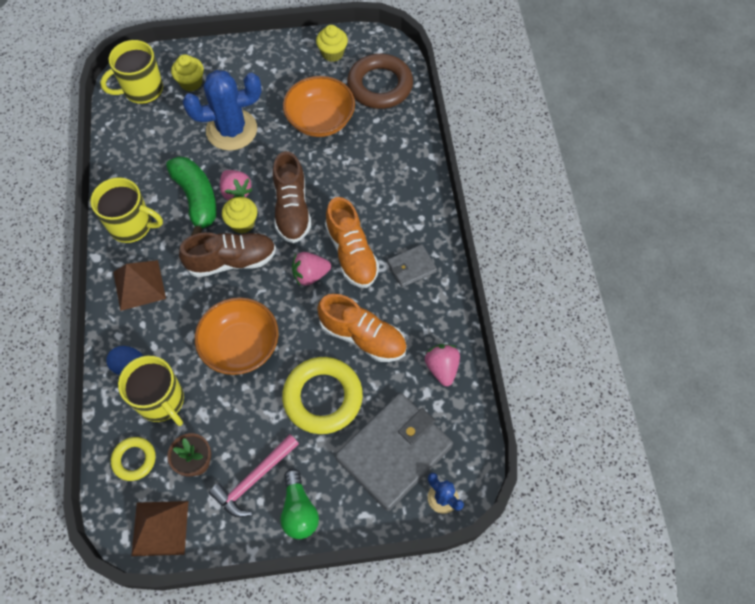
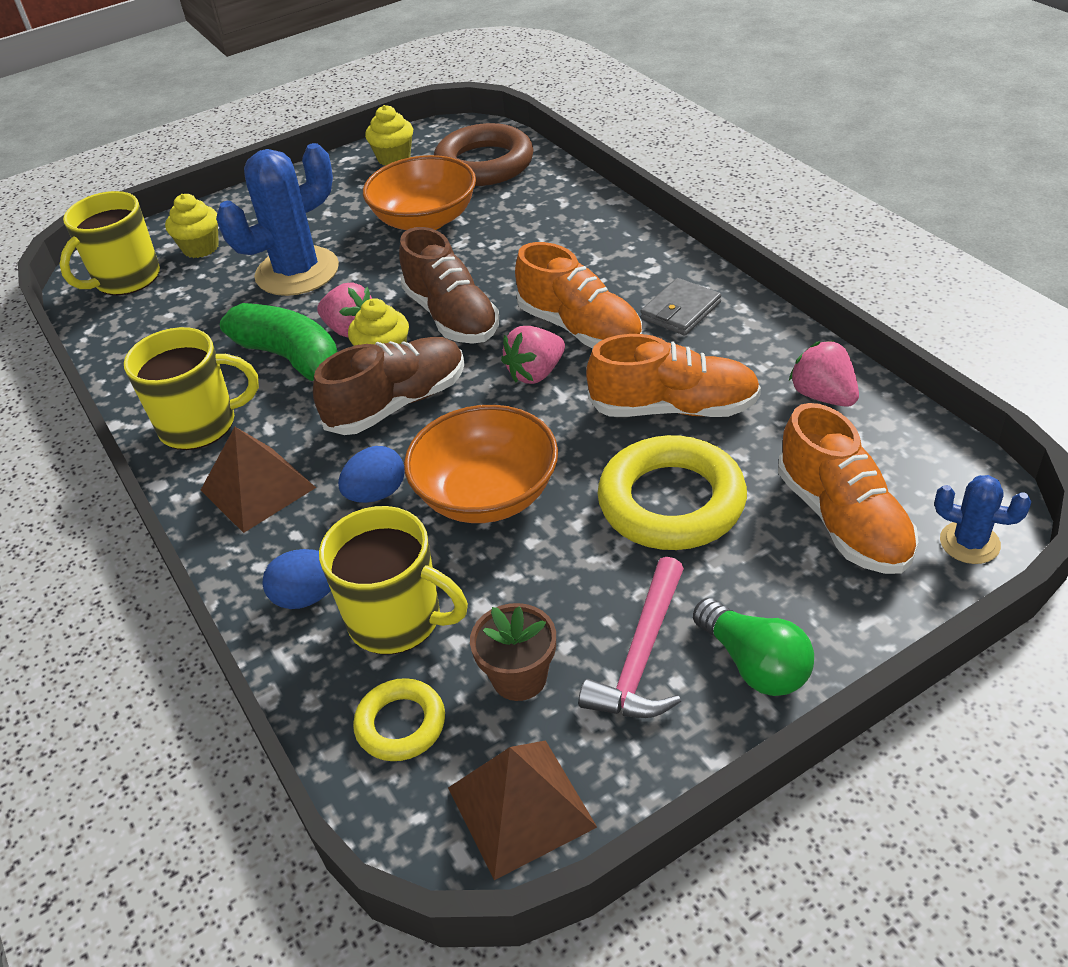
camera: 20 degrees left, 20 degrees down
(191, 318) = (376, 494): none -> blue egg
(394, 452) = (843, 520): grey wallet -> orange shoe

